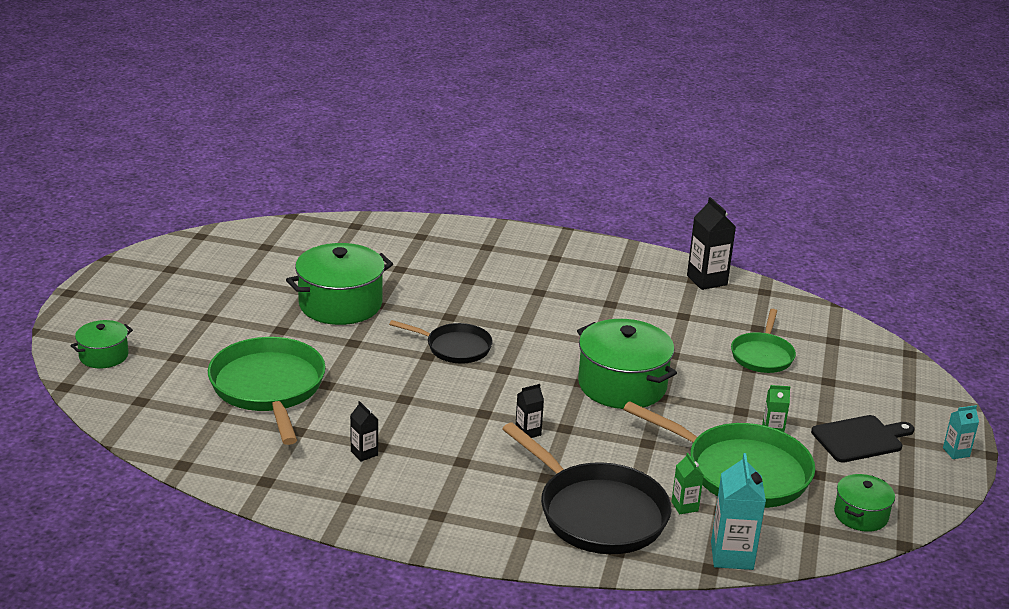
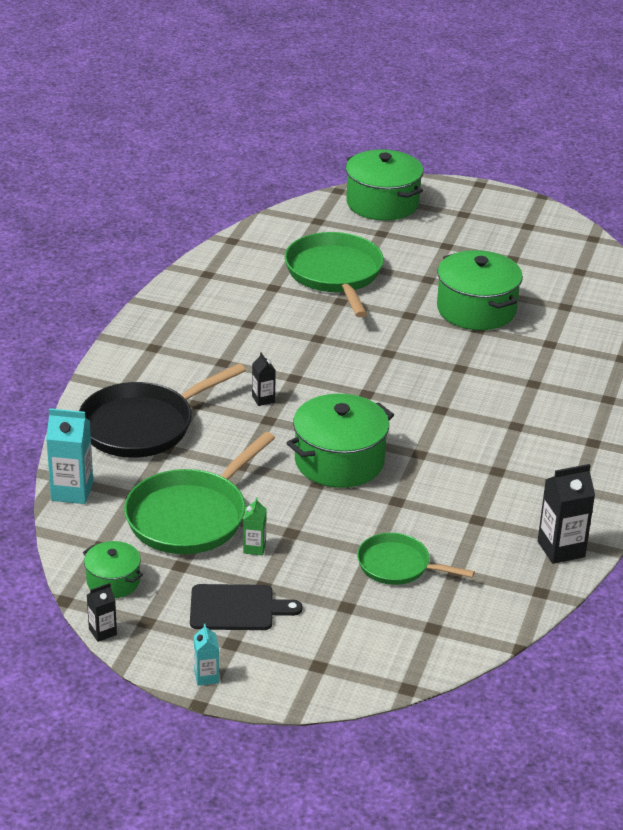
camera: 95 degrees right, 5 degrees up
(104, 356) = (382, 203): green pot -> green pot, size x1.85
(269, 388) = (335, 274): green pan -> green pan turned 90 degrees counterclockwise
(364, 453) = (239, 317): black carton -> black carton (102, 632)
(455, 347) = (403, 368): black pan -> none
(684, 506) = (144, 474): green carton -> none
(860, 439) = (237, 608): black cutting board -> black cutting board turned 75 degrees counterclockwise

